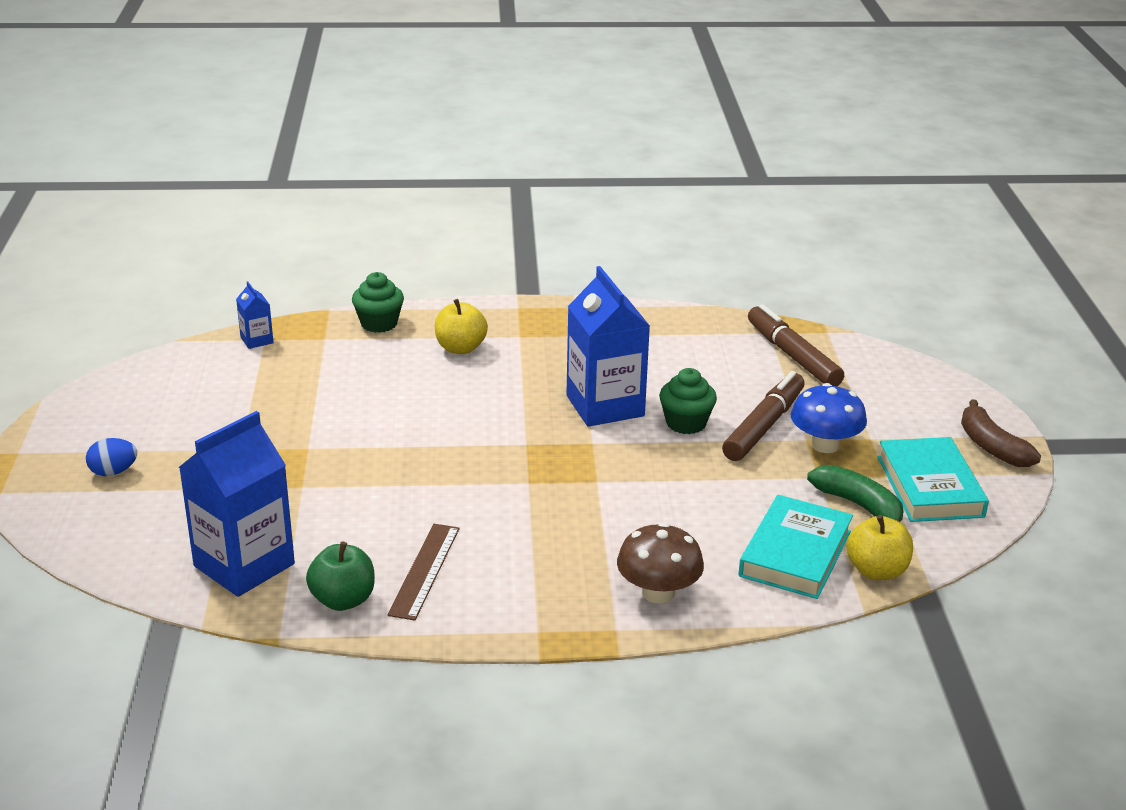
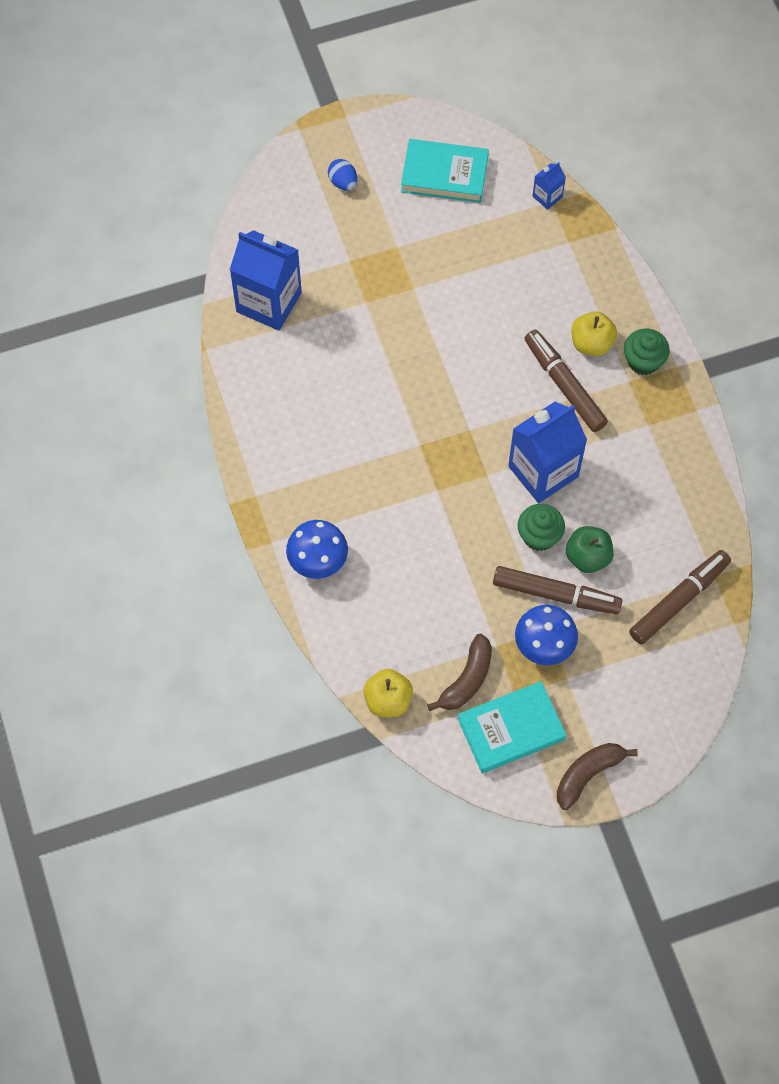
camera: 75 degrees right, 35 degrees up
(343, 600) = (252, 372): green apple -> green apple (587, 557)
(379, 323) = (607, 272): green cupcake -> green cupcake (643, 361)
(424, 570) = (296, 410): brown ruler -> none
(502, 373) = (564, 385): none -> brown marker
(658, 592) = (318, 560): brown mushroom -> blue mushroom
(795, 553) = (391, 642): turquoise book -> turquoise book (444, 175)
(859, 505) = (467, 680): green banana -> brown banana

